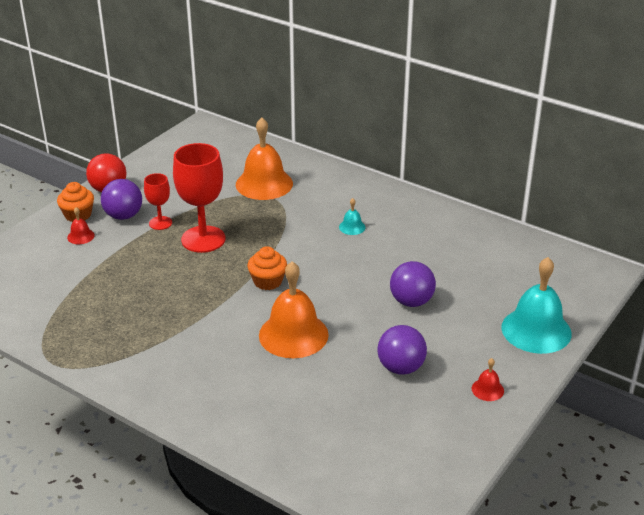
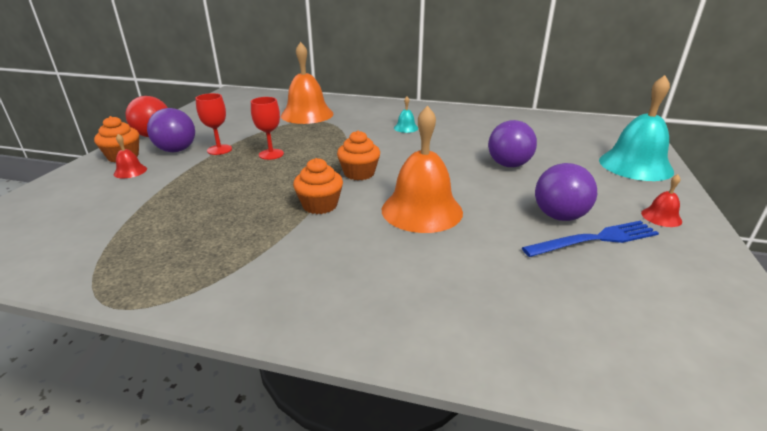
camera: 20 degrees left, 5 degrees down
(203, 239) = (271, 154): red goblet -> red goblet, size x0.54
(216, 310) = (320, 205): none -> orange cupcake
(407, 395) = (595, 239): none -> blue fork

